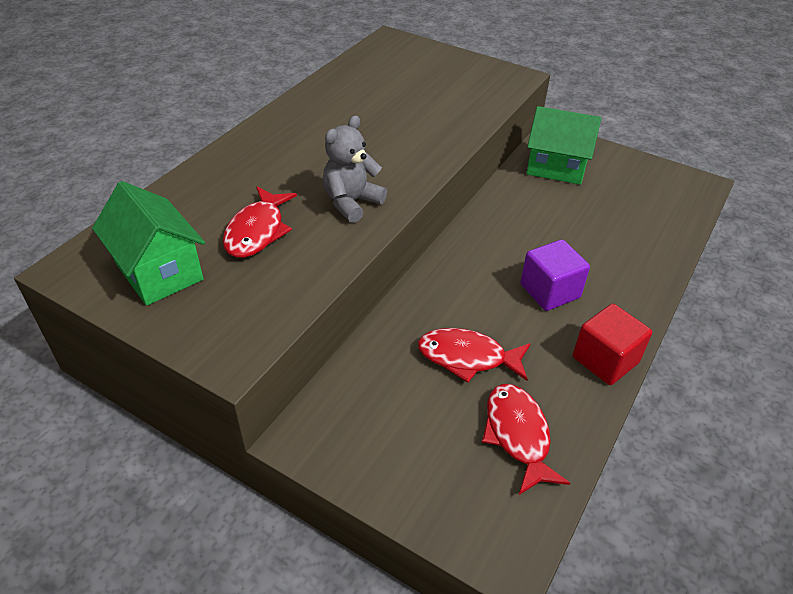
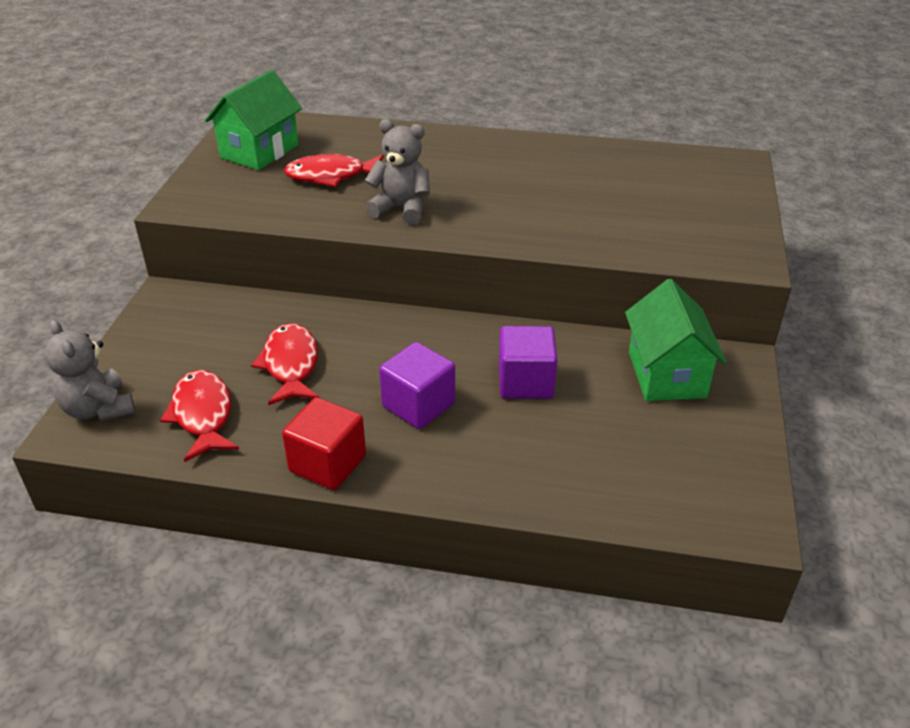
camera: 70 degrees right, 5 degrees down
(479, 525) = (98, 409): none -> grey teddy bear
(518, 435) = (203, 415): red fish -> red fish turned 75 degrees counterclockwise
(542, 229) = (525, 382): none -> purple cube

